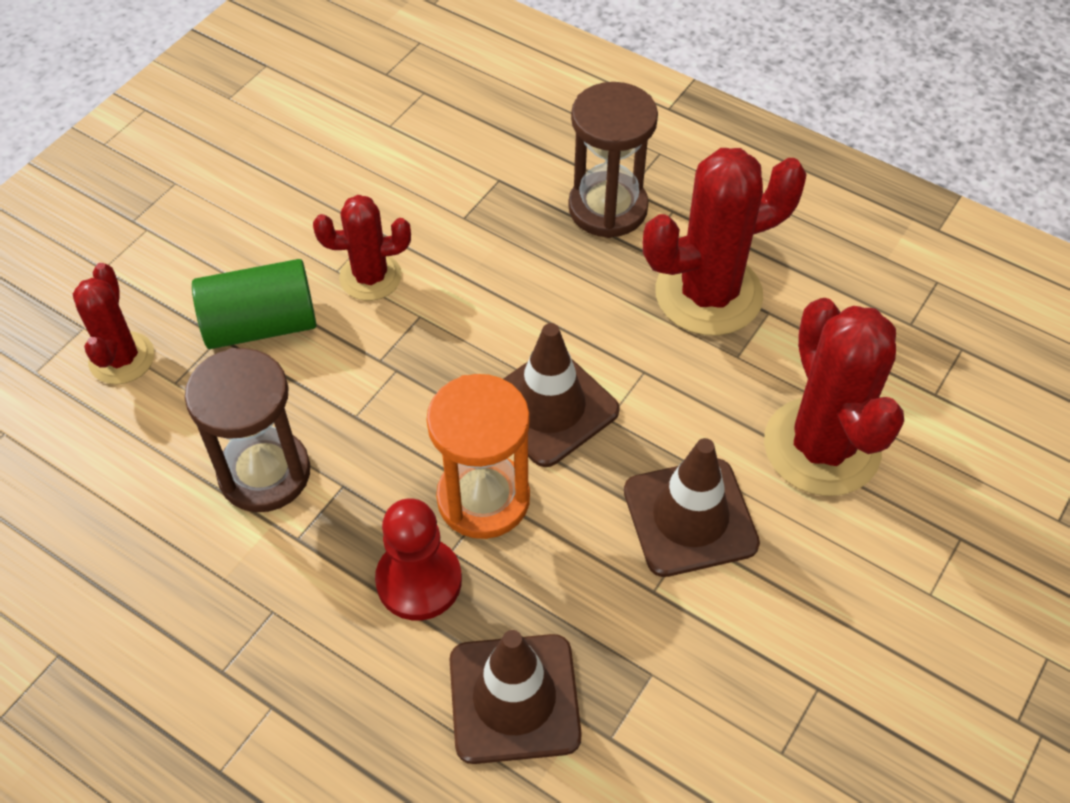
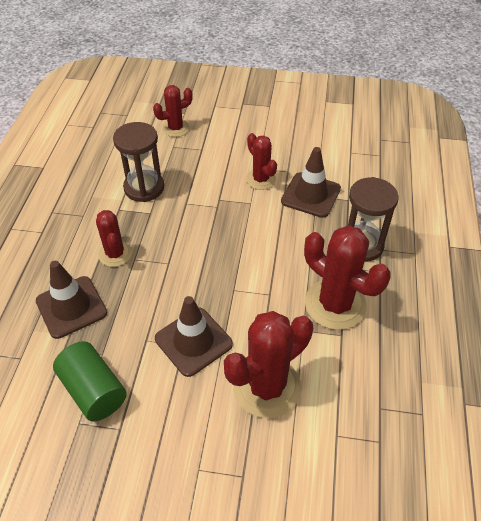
camera: 65 degrees right, 5 degrees down
(261, 325) = (214, 158): green cylinder -> green cylinder (93, 390)
(419, 581) = (115, 254): red pawn -> red cactus
(483, 498) = (166, 260): orange hourglass -> none
(549, 407) = (227, 265): brown traffic cone -> brown traffic cone (311, 195)

